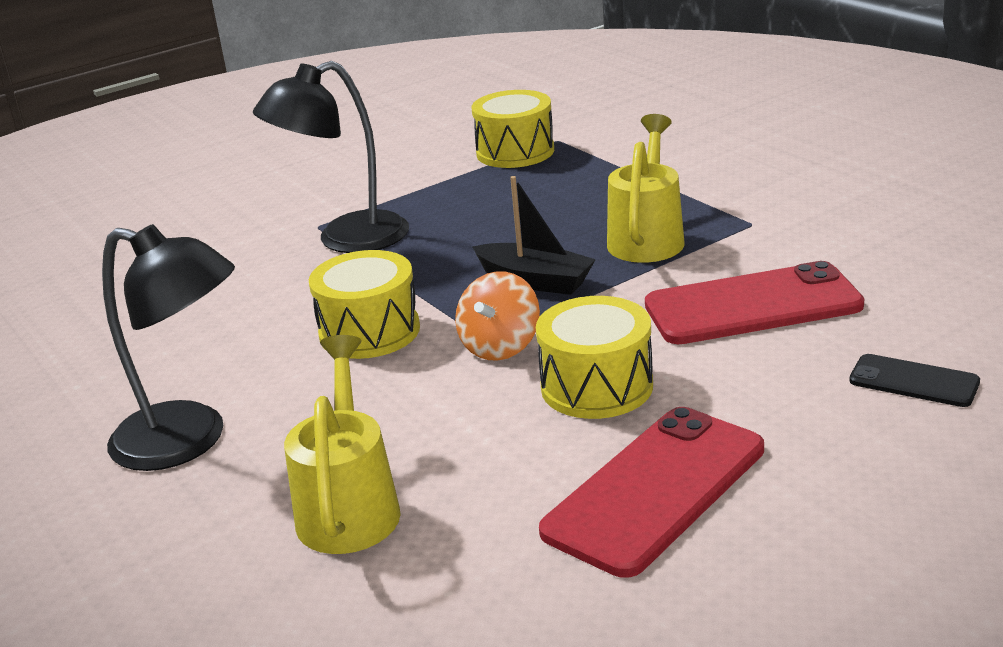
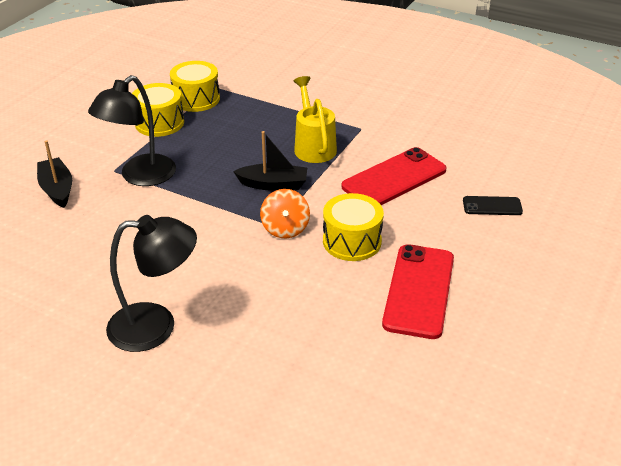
camera: 30 degrees left, 10 degrees up
(222, 237) = (57, 189): none -> black boat
(349, 507) = (279, 340): yellow watering can -> none
(369, 331) = (205, 235): yellow drum -> yellow drum (159, 123)

